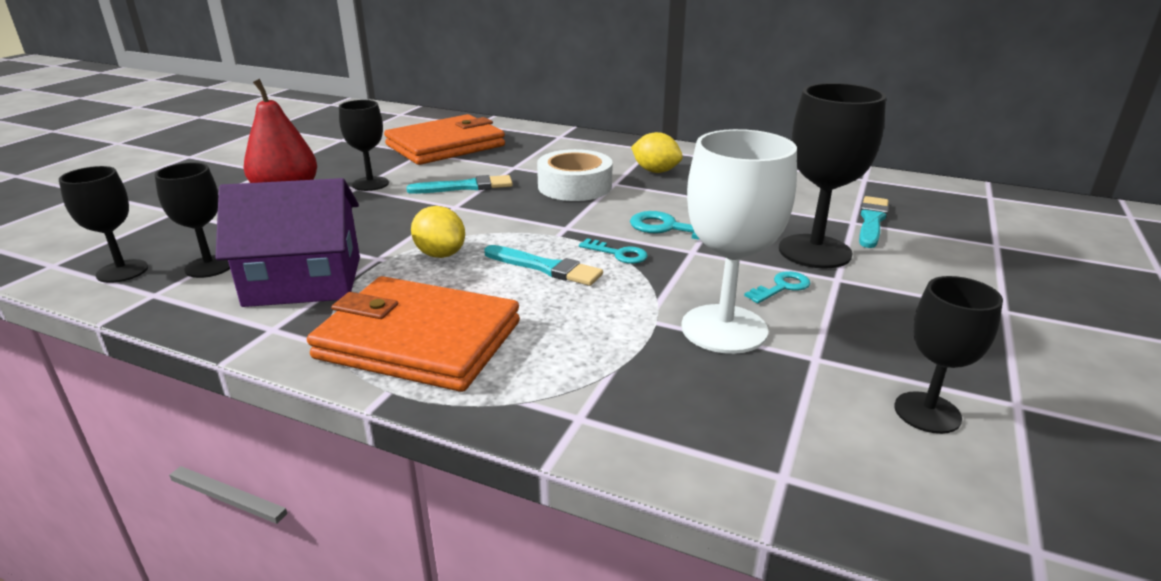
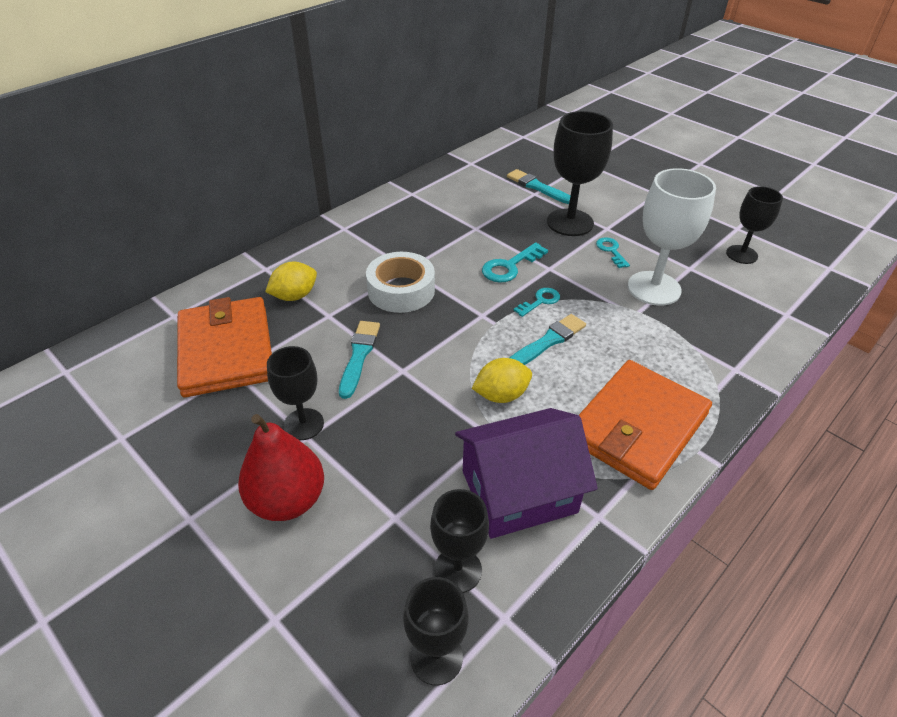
camera: 70 degrees left, 15 degrees up
(304, 281) = (519, 491): purple house -> purple house turned 60 degrees clockwise
(655, 171) = (396, 241): yellow lemon -> yellow lemon (294, 296)

